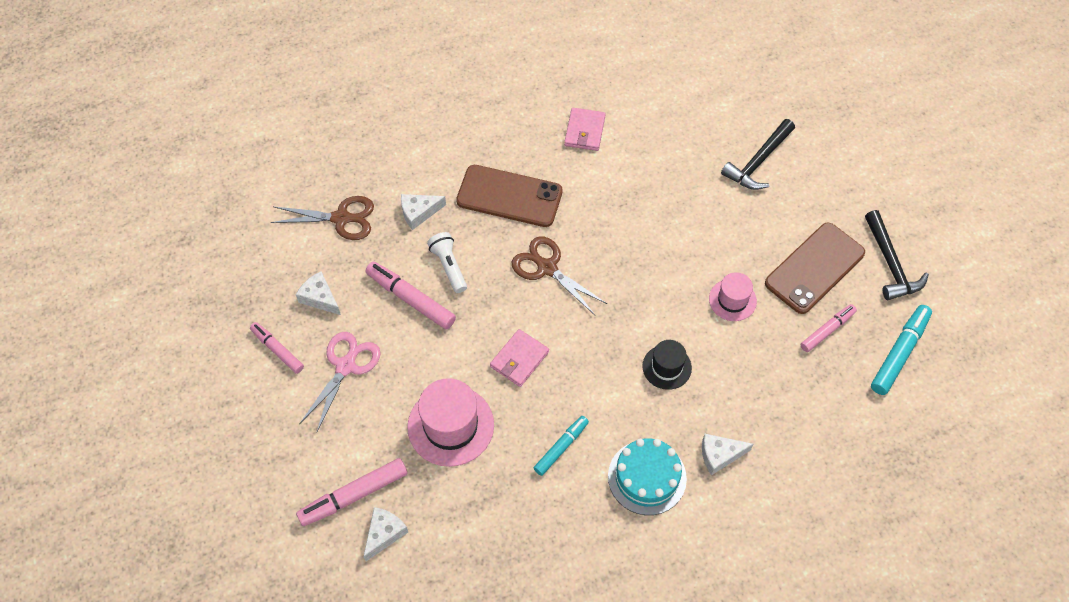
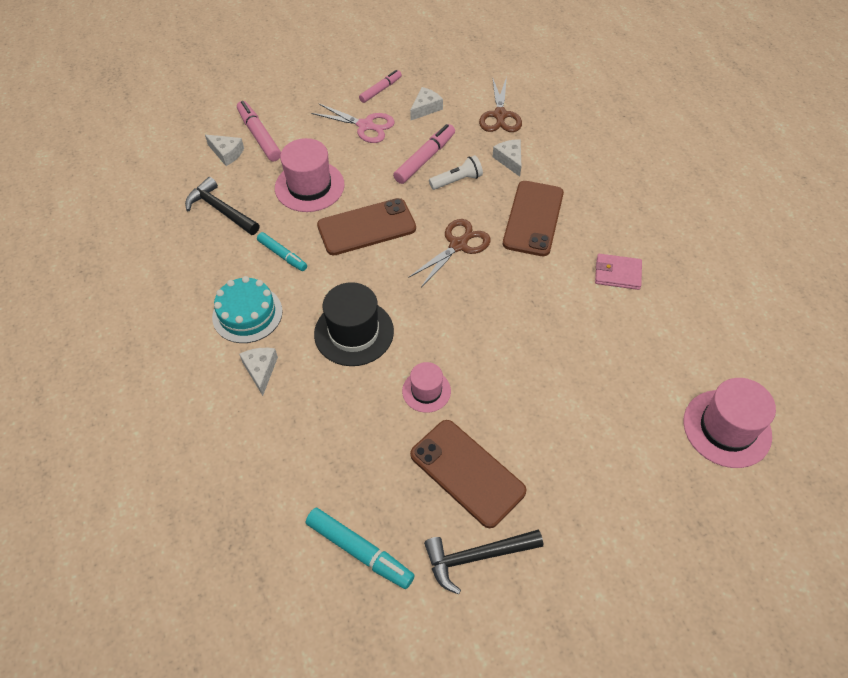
camera: 90 degrees right, 5 degrees down
(519, 359) = (366, 227): pink wallet -> brown phone
(667, 367) = (354, 332): black hat -> black hat, size x1.71
(751, 75) = (727, 428): none -> pink hat
(758, 162) = (603, 427): black hammer -> black hammer (221, 210)
(827, 331) = (389, 477): pink marker -> none

